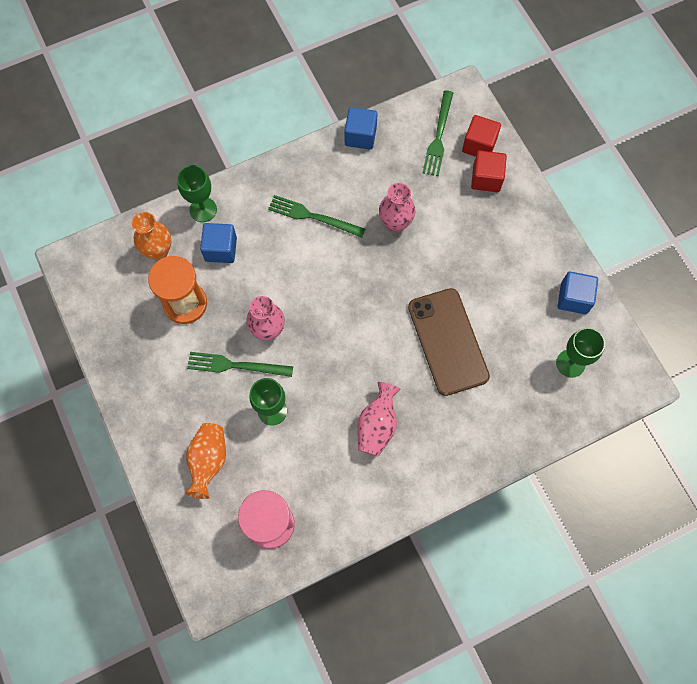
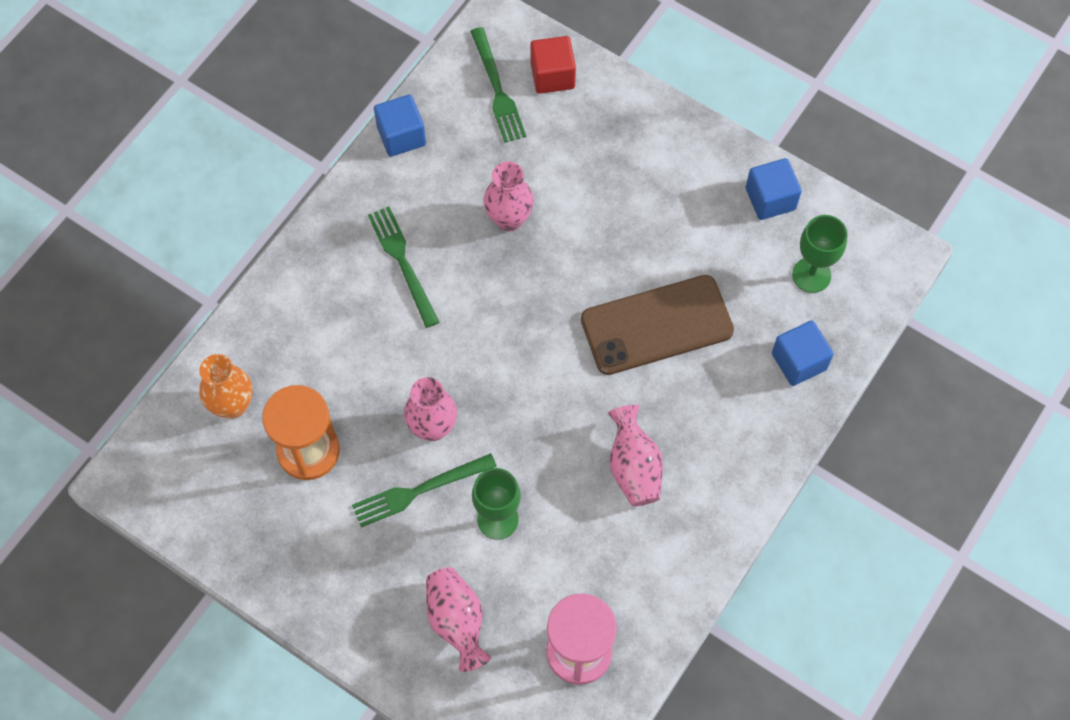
camera: 30 degrees left, 5 degrees down
(203, 209) = (258, 325): green goblet -> none
(208, 461) = (457, 622): orange vase -> pink vase
(221, 249) = (312, 361): blue cube -> blue cube (799, 361)
(313, 216) = (403, 262): green fork -> green fork turned 75 degrees clockwise
(448, 341) = (656, 325): brown phone -> brown phone turned 60 degrees counterclockwise
(486, 178) = (585, 111): red cube -> none

